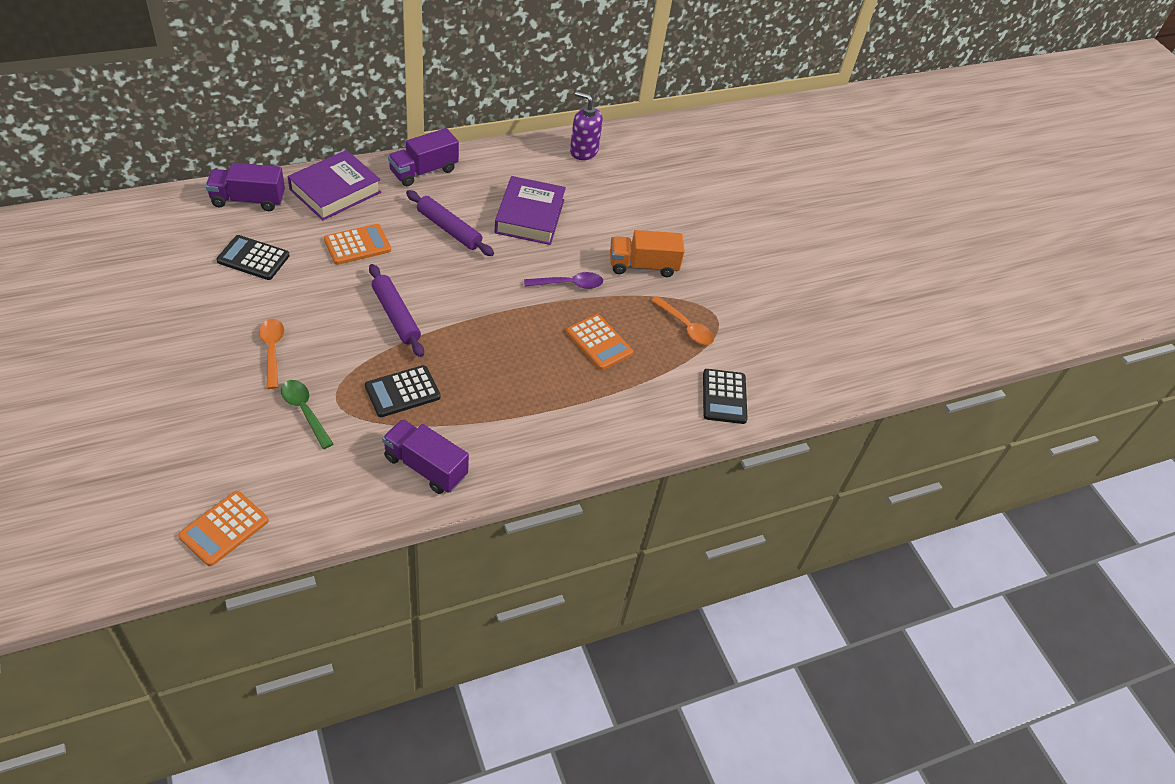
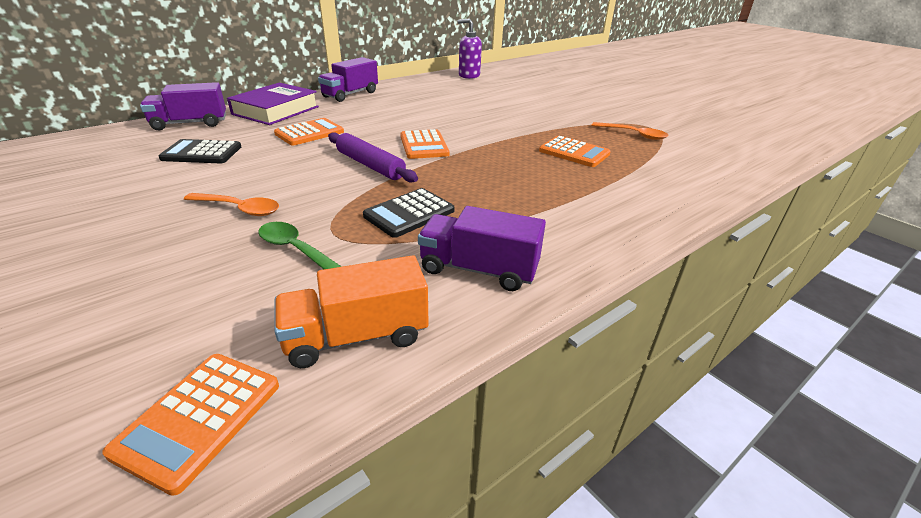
camera: 10 degrees left, 15 degrees down
(272, 351) = (239, 209): orange spoon -> orange spoon turned 135 degrees clockwise
(449, 229) = (390, 116): purple rolling pin -> none
(459, 294) = (424, 145): none -> orange calculator
(530, 216) = (453, 103): purple book -> none
(569, 284) = (516, 128): purple spoon -> none
(643, 266) = (565, 112): orange truck -> orange truck (356, 336)
(724, 397) = (714, 164): black calculator -> none

